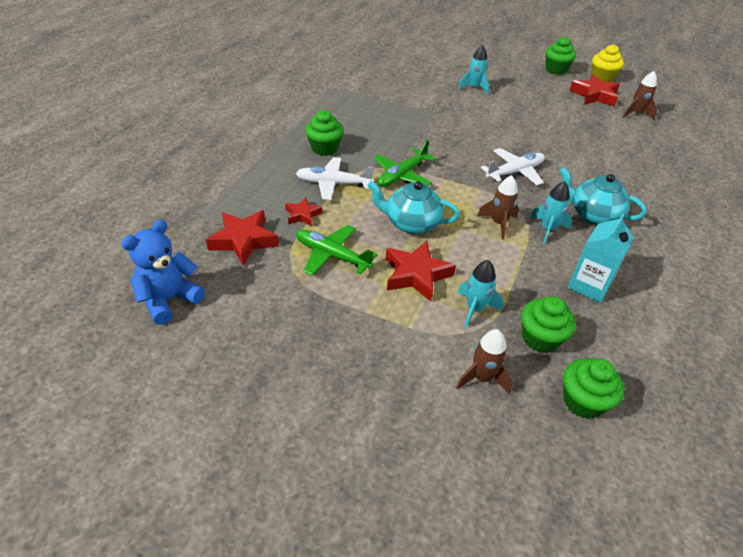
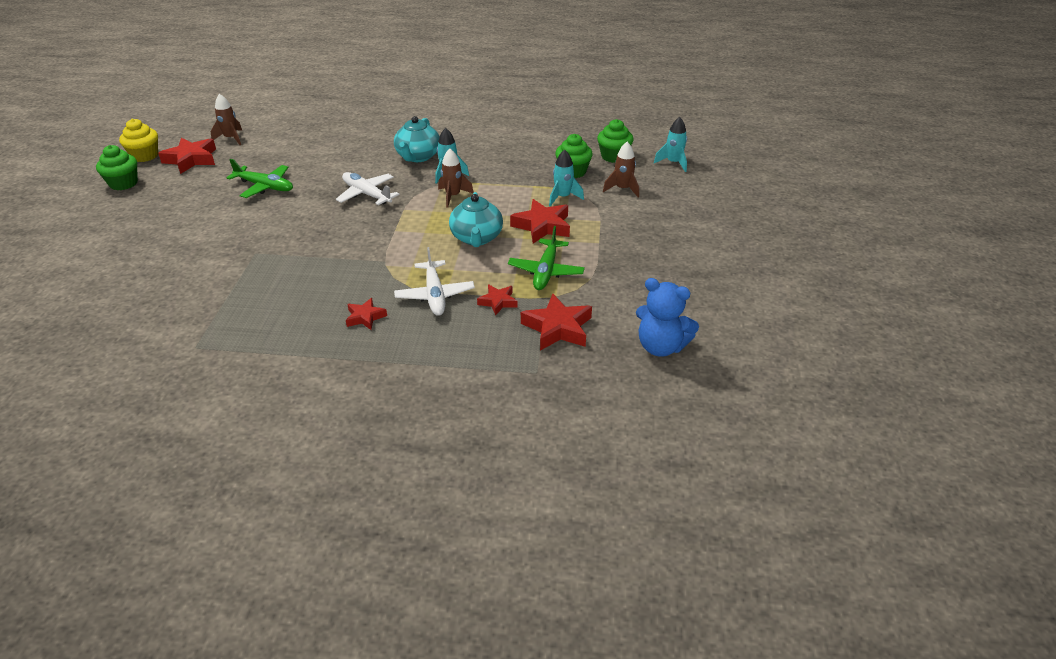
camera: 105 degrees left, 5 degrees down
(324, 148) = (365, 317): green cupcake -> red star
(402, 175) = (399, 255): green plane -> green plane (264, 186)
(474, 88) = (181, 233): turquoise rocket -> turquoise rocket (673, 163)
(589, 285) = (507, 156): turquoise carton -> none

